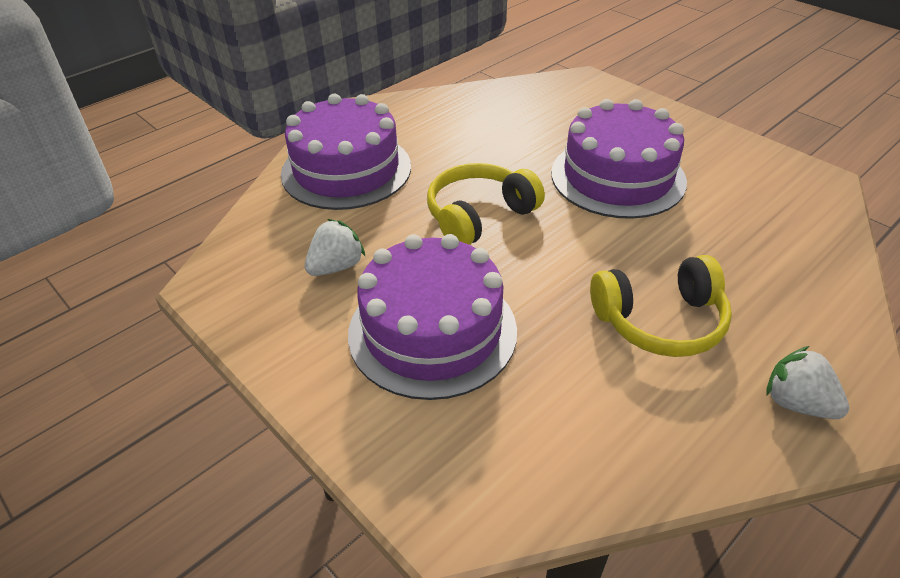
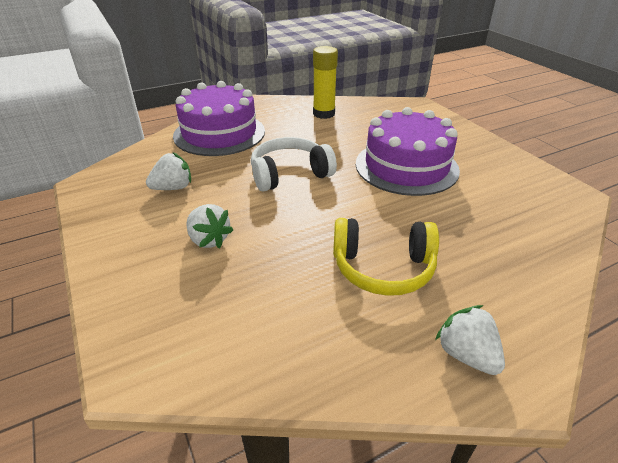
camera: 15 degrees right, 5 degrees down
(432, 331) = (209, 240): purple cake -> white strawberry
(471, 114) = (324, 114): none -> yellow glue stick
(479, 216) = (289, 174): yellow headphones -> white headphones

